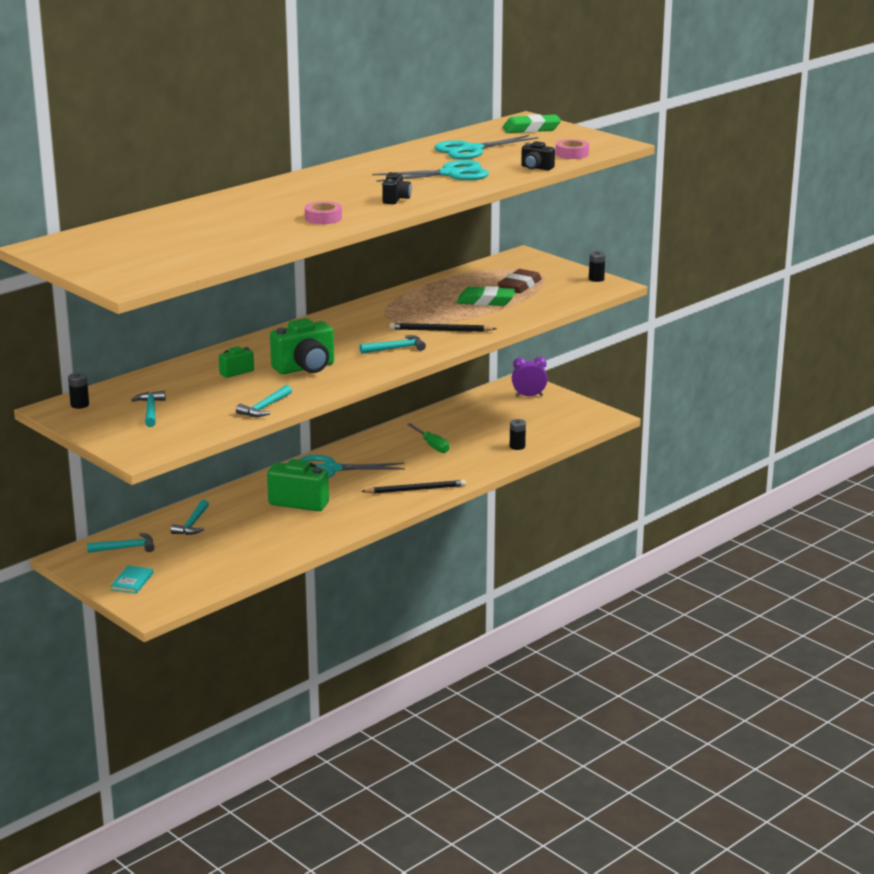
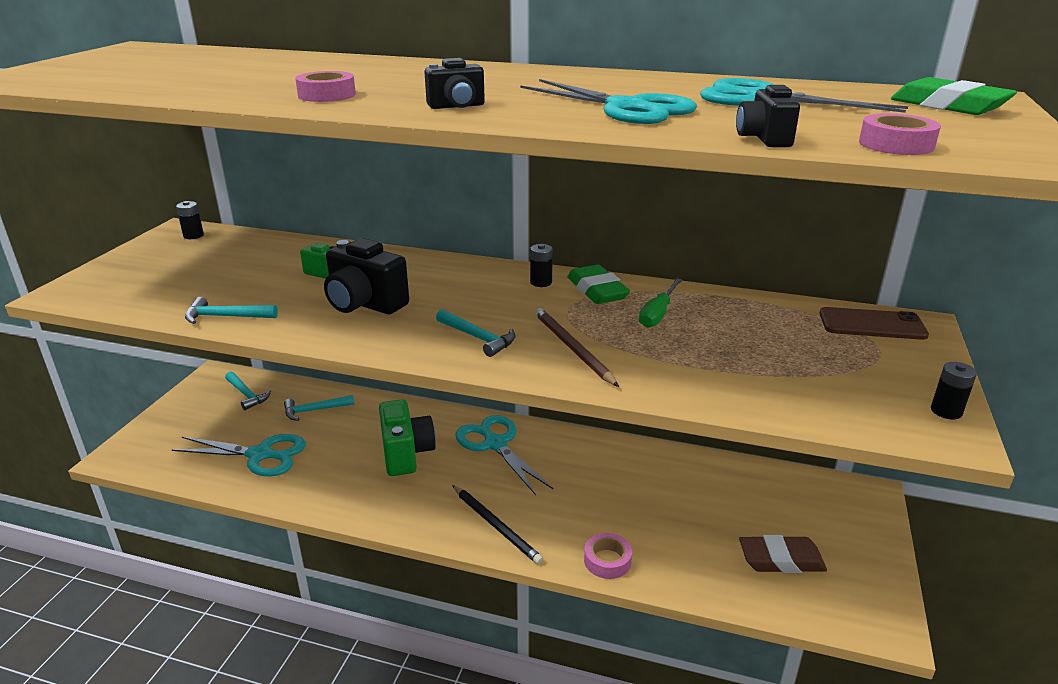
camera: 60 degrees right, 5 degrees up
(132, 581) = (177, 423): turquoise book -> none
(150, 410) = (191, 266): turquoise hammer -> none
(228, 553) = (260, 455): none -> turquoise scissors
(305, 368) = (364, 304): green camera -> black camera
(432, 445) = (621, 492): green screwdriver -> green screwdriver (657, 314)
(440, 330) = (572, 348): black pencil -> brown pencil
(484, 467) = (607, 560): none -> pink tape
(485, 301) = (716, 348): green eraser -> green eraser (597, 290)
(509, 263) = (872, 324): none -> brown phone
(517, 446) = (693, 567): black battery -> black battery (541, 282)
(519, 286) = (808, 356): brown eraser -> brown eraser (781, 559)
(529, 396) = (843, 517): purple clock -> none

